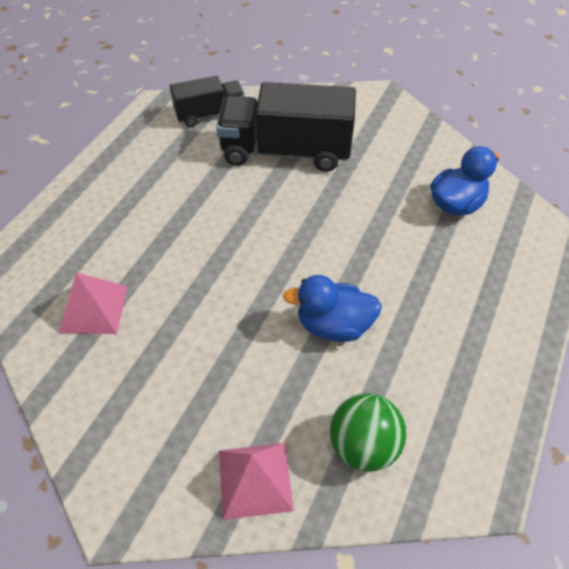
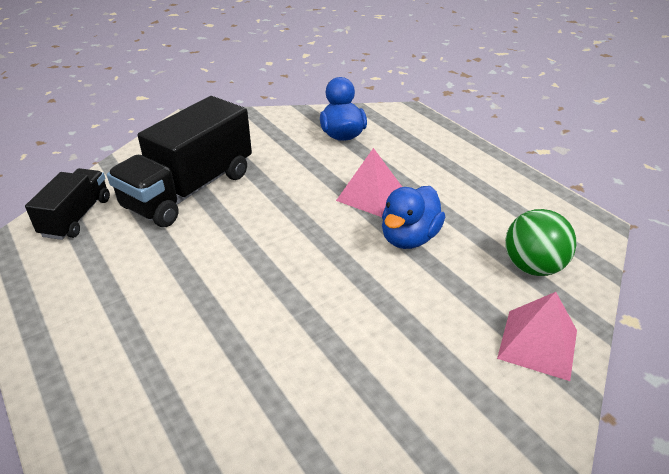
camera: 60 degrees left, 15 degrees down
(94, 308) = (255, 405): pink pyramid -> pink pyramid (371, 195)

